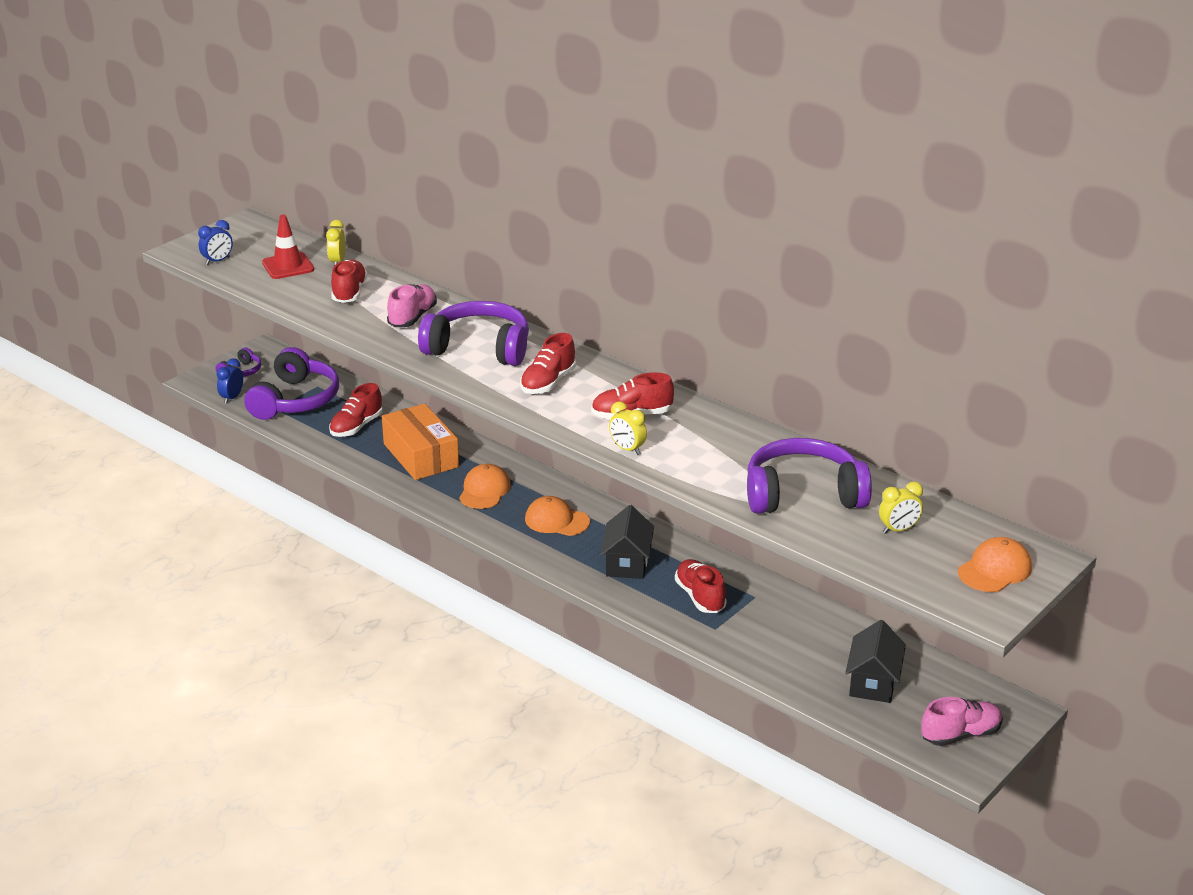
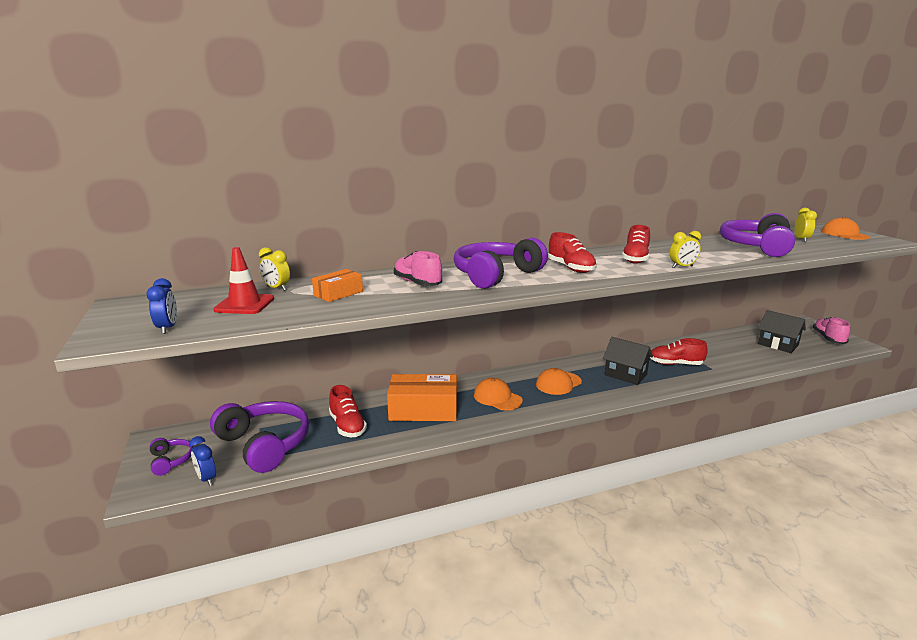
camera: 60 degrees left, 10 degrees down
(349, 292) = (338, 293): red shoe -> orange box

